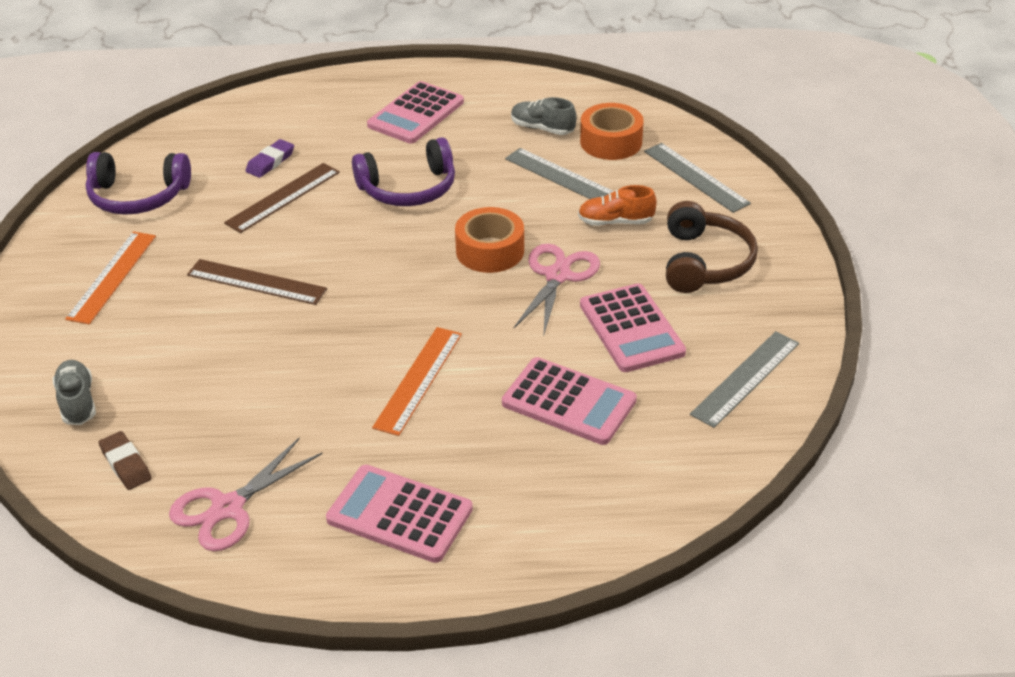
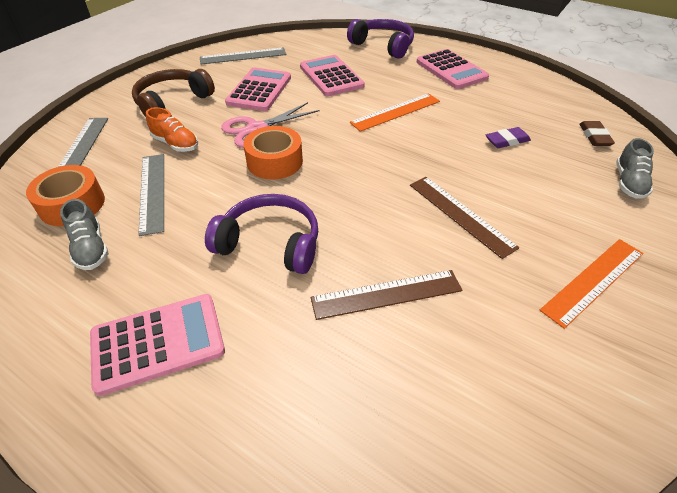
camera: 145 degrees left, 5 degrees up
(138, 196) = (549, 388): purple headphones -> purple headphones (383, 46)
(228, 508) = (537, 99): pink scissors -> none
(270, 162) = (368, 357): purple eraser -> purple eraser (507, 141)

